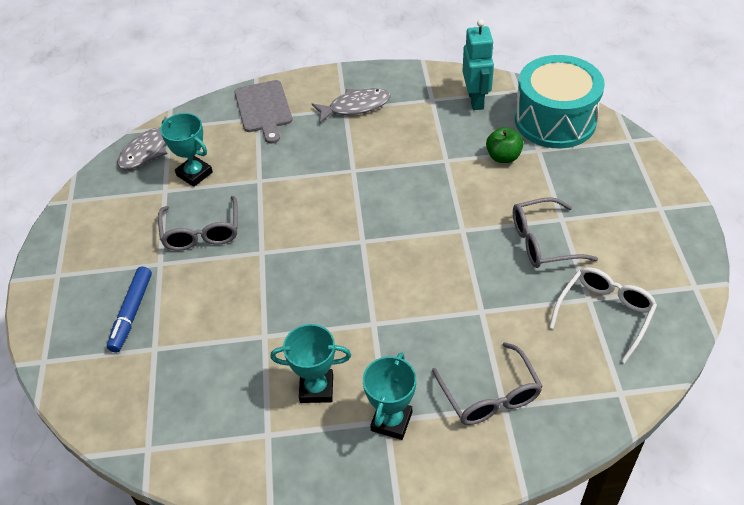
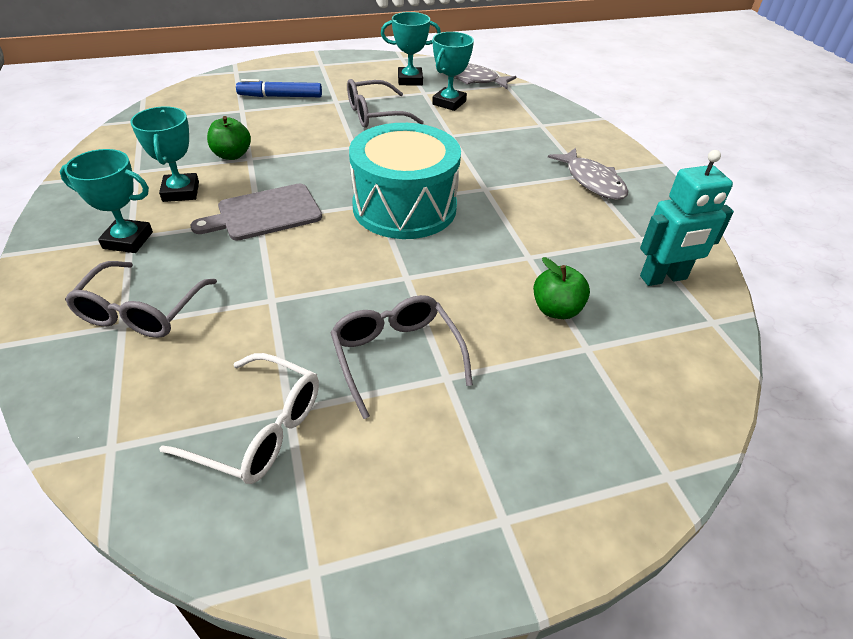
camera: 75 degrees right, 5 degrees down
(131, 199) = (410, 80): none -> turquoise trophy
(254, 351) = (232, 155): none -> green apple
(263, 109) = (556, 126): grey cutting board -> grey cutting board (265, 213)
(490, 395) = (141, 312): grey glasses -> grey glasses turned 45 degrees counterclockwise
(555, 120) = (666, 367): turquoise drum -> turquoise drum (404, 207)

